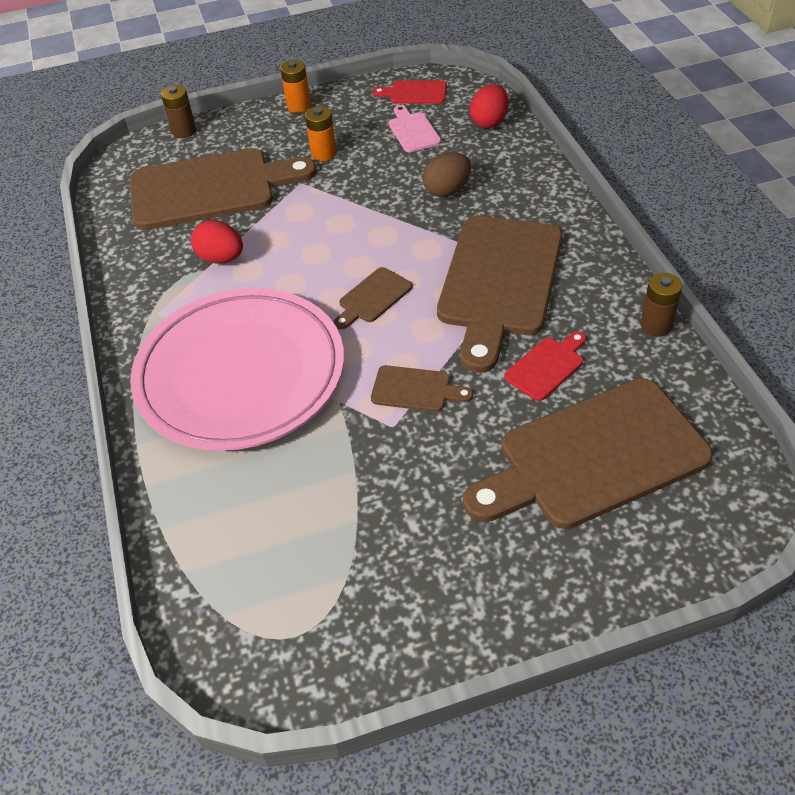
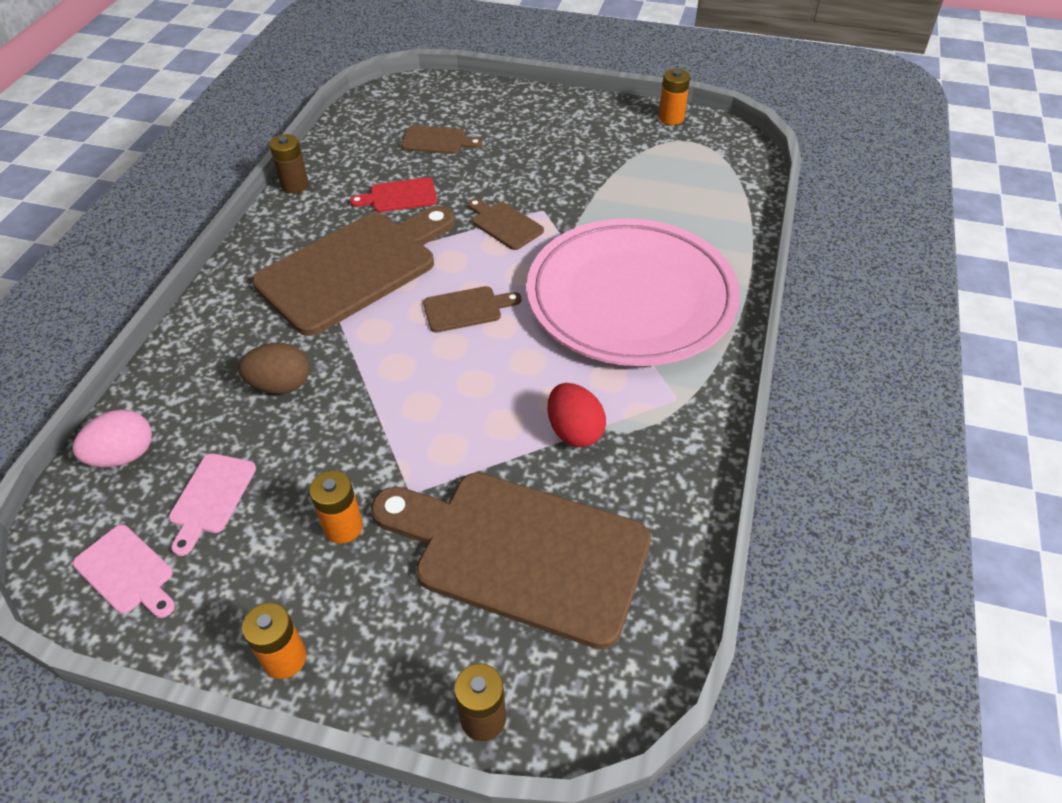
camera: 150 degrees left, 0 degrees up
(347, 672) = (671, 118): none -> orange battery
(415, 93) = (127, 572): red cutting board -> pink cutting board
(489, 122) = (124, 455): red egg -> pink egg
(594, 457) = (437, 141): brown cutting board -> brown cutting board, size x0.43

